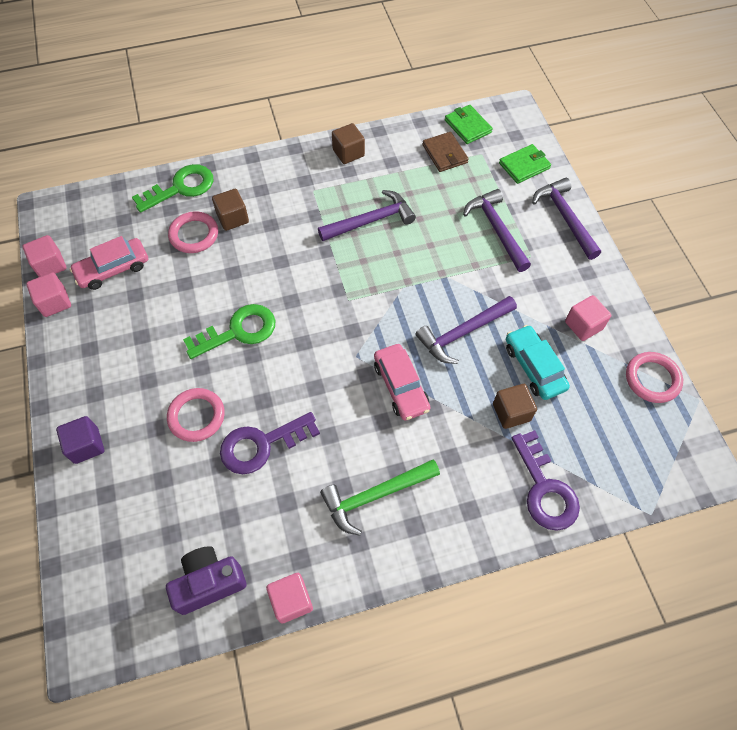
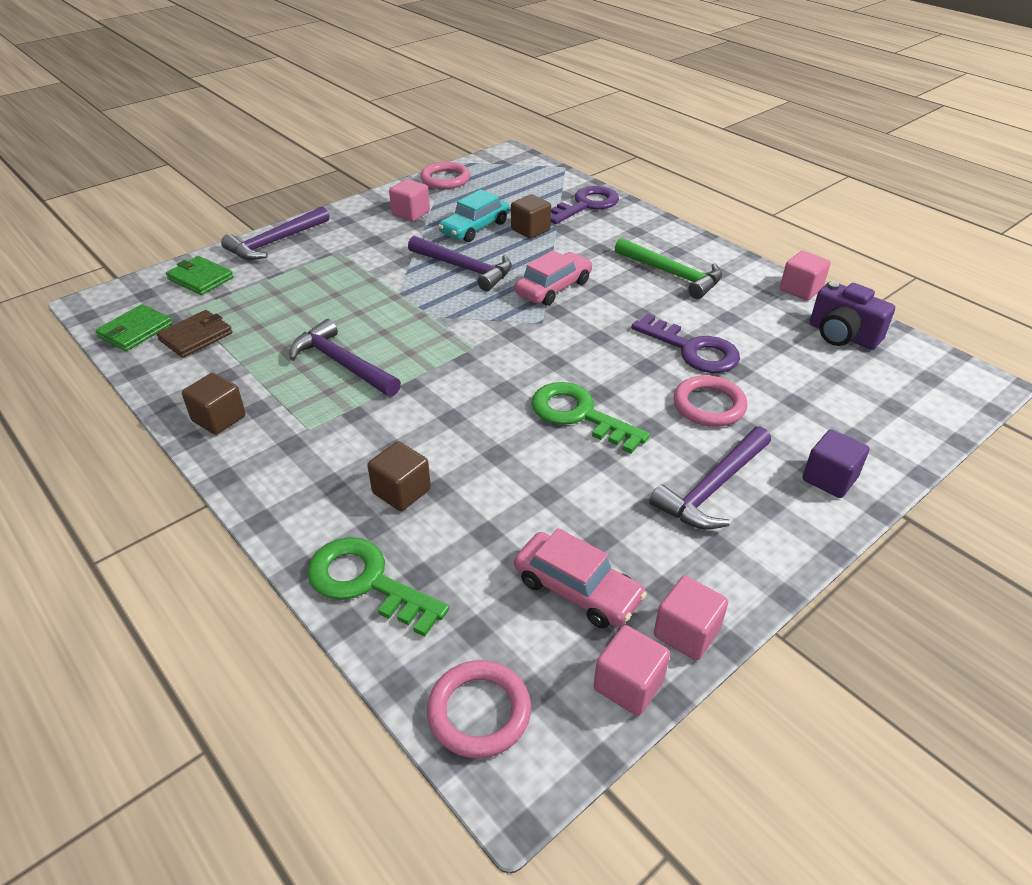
camera: 115 degrees left, 20 degrees down
(194, 235) = (456, 521): pink ring -> pink ring (479, 712)
(496, 229) = (312, 277): purple hammer -> purple hammer (713, 488)

